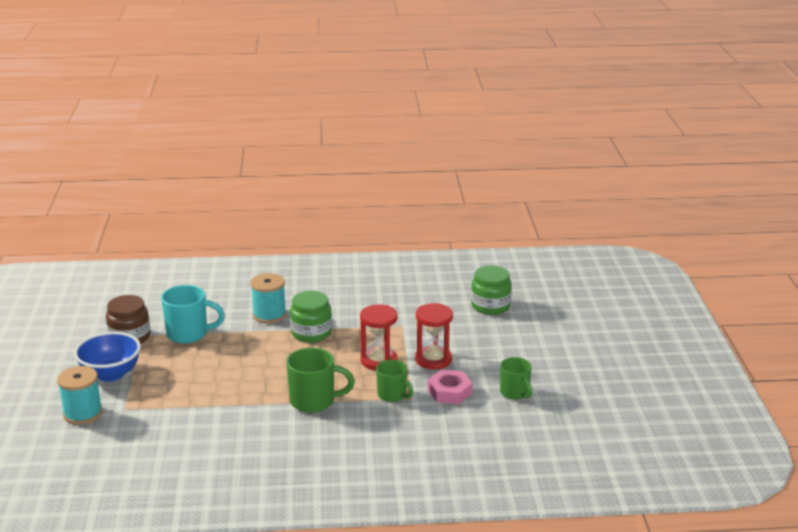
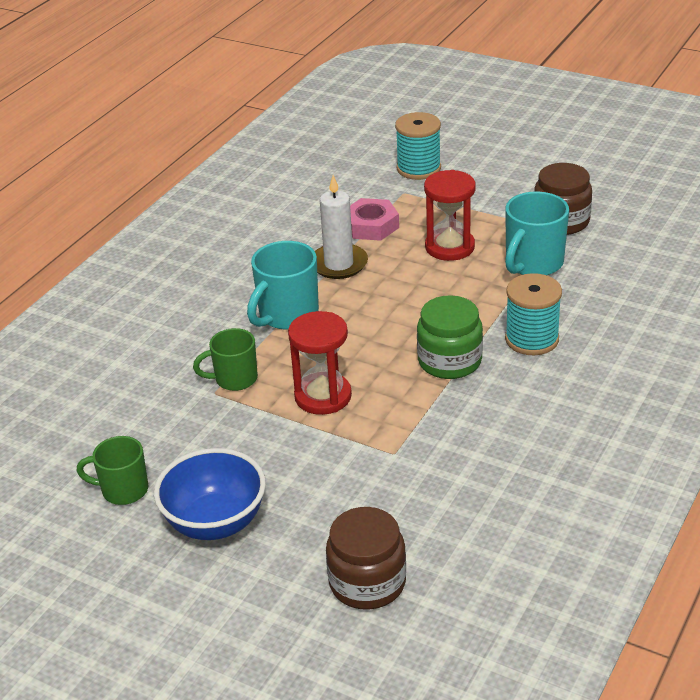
camera: 125 degrees right, 10 degrees up
(111, 374) = (484, 196): blue bowl -> blue bowl (215, 523)
(240, 403) = (339, 264): none -> white candle
(314, 401) = (287, 315): green mug -> turquoise mug
(433, 359) = (277, 447): red hourglass -> red hourglass (449, 247)
(449, 392) = (190, 430): pink nut -> pink nut (371, 226)
(490, 306) = (367, 583): green jar -> brown jar

